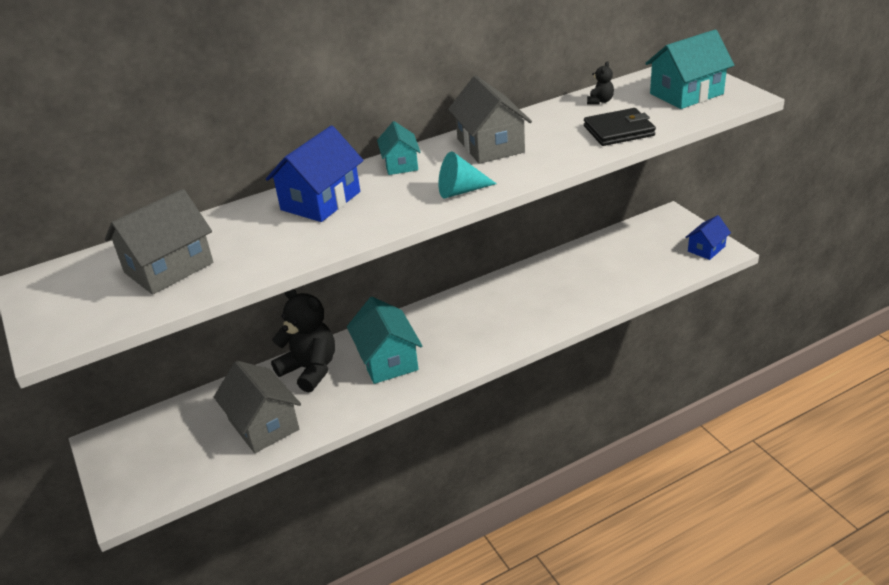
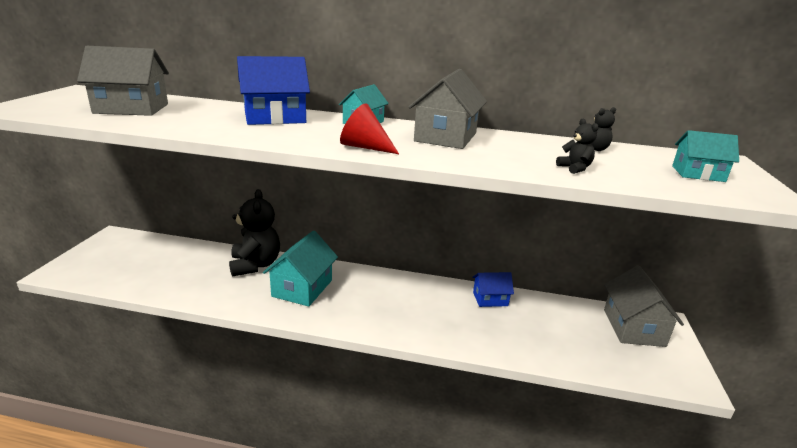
camera: 35 degrees right, 10 degrees down
(263, 424) = (182, 278): grey house -> grey house (633, 327)
(461, 191) = (364, 147): turquoise cone -> red cone
(618, 131) = (574, 168): black wallet -> black teddy bear
(686, 94) = (698, 174): turquoise house -> turquoise house, size x0.60
(706, 249) = (673, 368): blue house -> blue house (490, 299)

